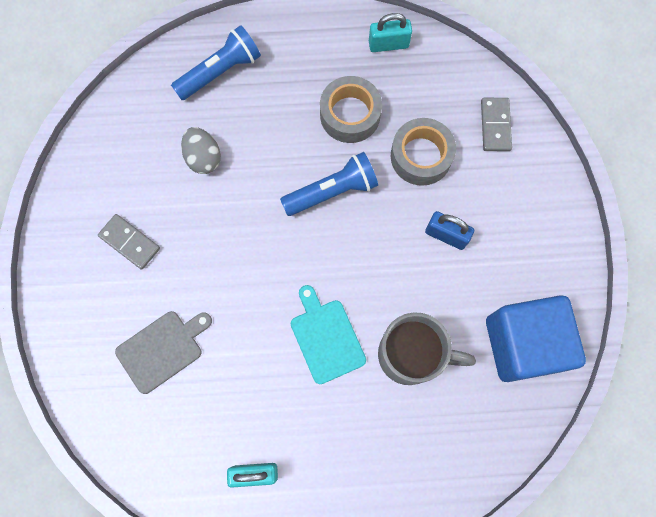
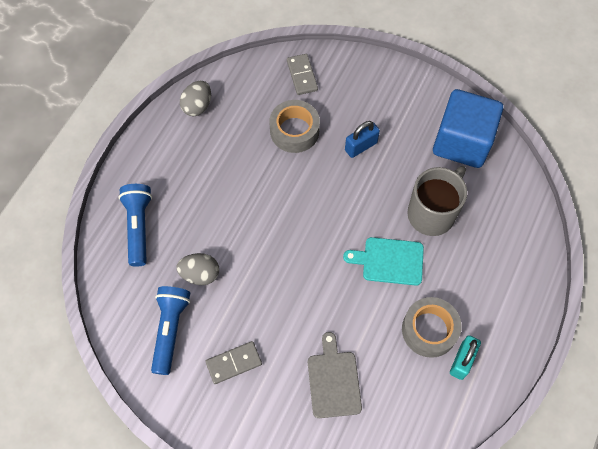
camera: 60 degrees left, 10 degrees down
(332, 191) = (284, 200): blue flashlight -> blue flashlight (170, 330)
(350, 114) = (234, 158): grey tape -> grey tape (429, 330)
(388, 44) = (197, 106): turquoise padlock -> grey egg
(495, 125) = (302, 75): grey domino -> grey domino turned 45 degrees clockwise

